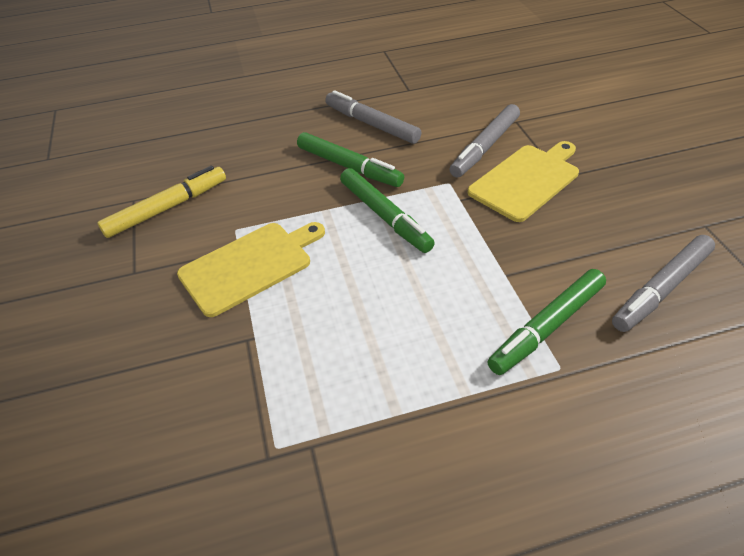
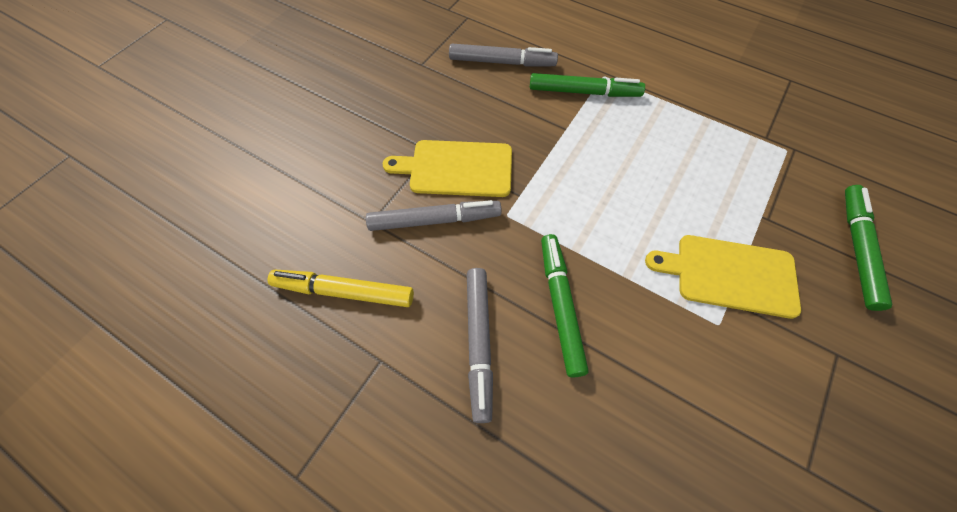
camera: 135 degrees left, 15 degrees up
(167, 208) = (773, 417): yellow marker -> yellow marker (344, 291)
(385, 216) = (588, 229): green marker -> green marker (857, 249)

